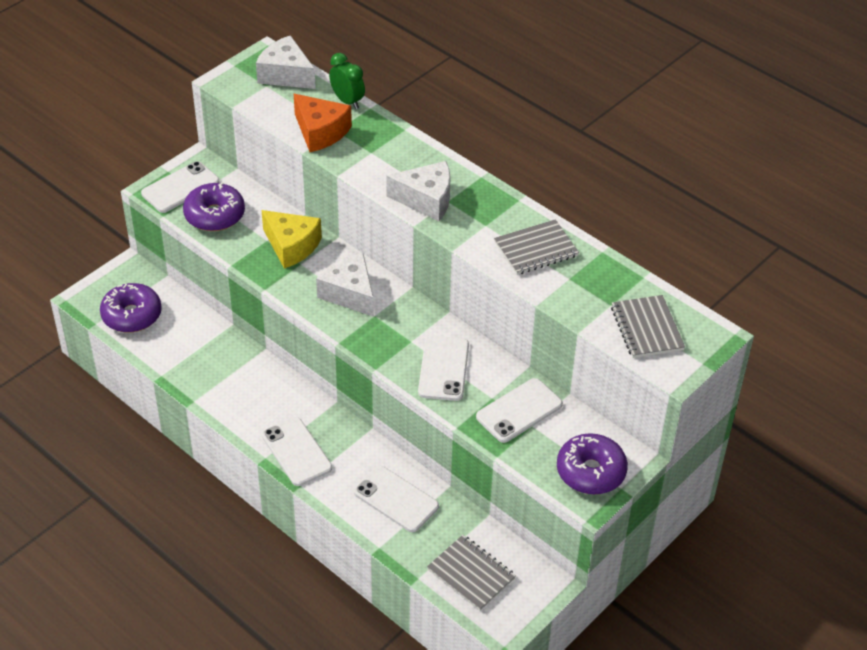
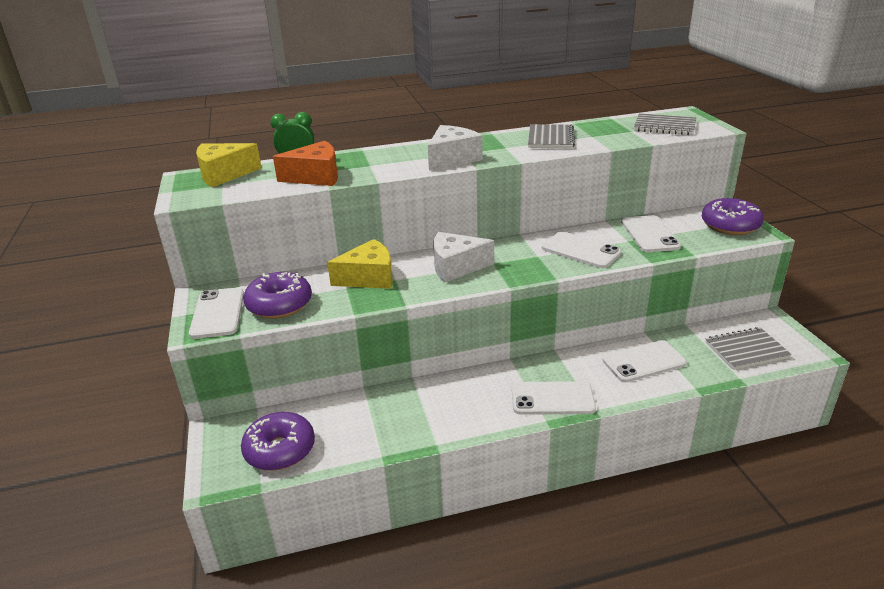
camera: 55 degrees left, 15 degrees down
(286, 75) = (224, 175): white cheese -> yellow cheese

